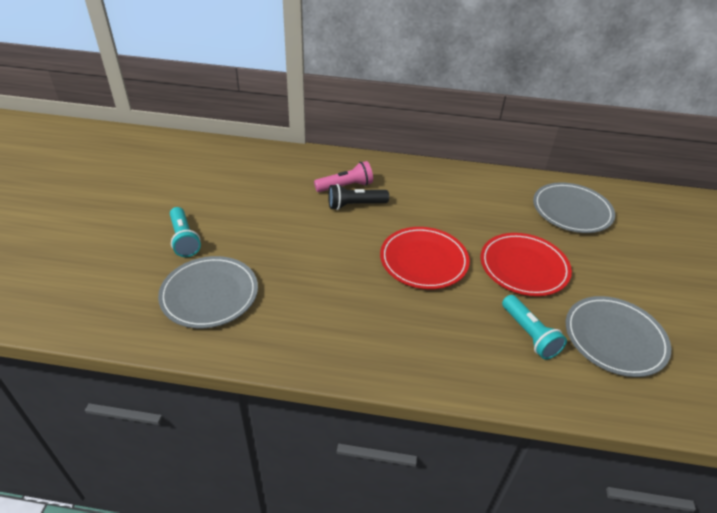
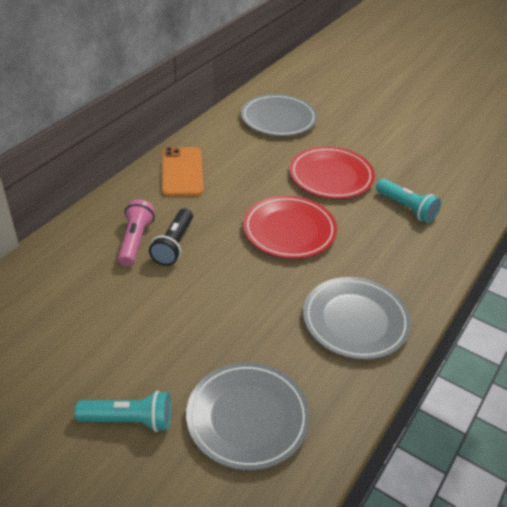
camera: 65 degrees left, 0 degrees up
(441, 182) = (182, 172): none -> orange phone
(529, 334) = (406, 208): turquoise flashlight -> turquoise flashlight turned 45 degrees clockwise
(614, 338) = (427, 169): grey plate -> grey plate (355, 321)

